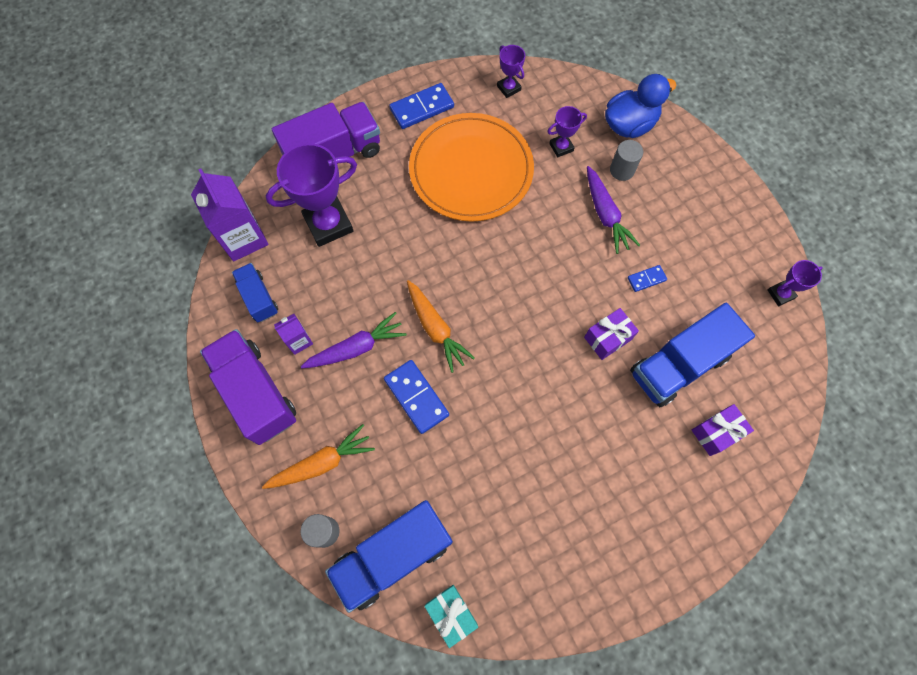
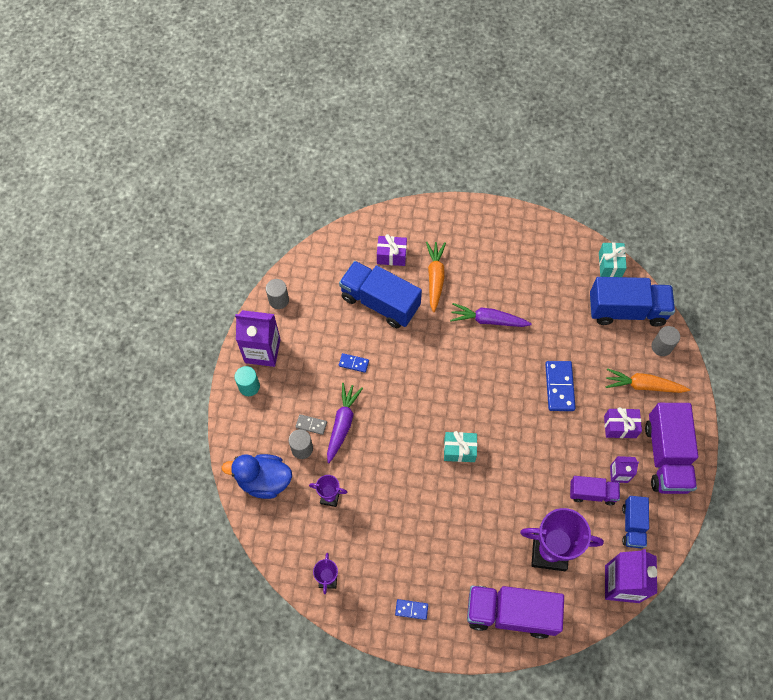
camera: 145 degrees left, 5 degrees down
(316, 303) = (592, 493): none -> purple truck
(356, 348) = (581, 443): purple carrot -> purple carrot (488, 320)
(422, 108) = (411, 609): blue domino -> blue domino, size x0.55
(435, 328) = (518, 422): orange carrot -> orange carrot (435, 278)
(471, 170) = (412, 524): orange plate -> none
(475, 262) = (459, 450): none -> turquoise gift
(607, 338) = (410, 344): purple gift -> purple gift (620, 427)
(633, 195) = (311, 425): none -> grey domino
(678, 365) = (380, 302): blue truck -> blue truck turned 150 degrees counterclockwise
(721, 192) = (249, 386): none -> turquoise cylinder
(743, 232) = (262, 351): none -> purple carton
(780, 294) = (279, 300): purple trophy -> grey cylinder

